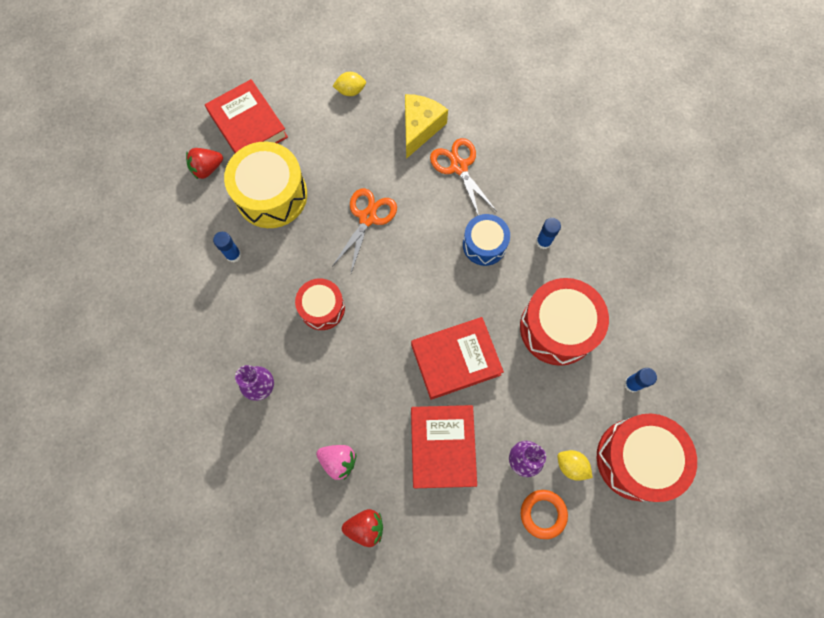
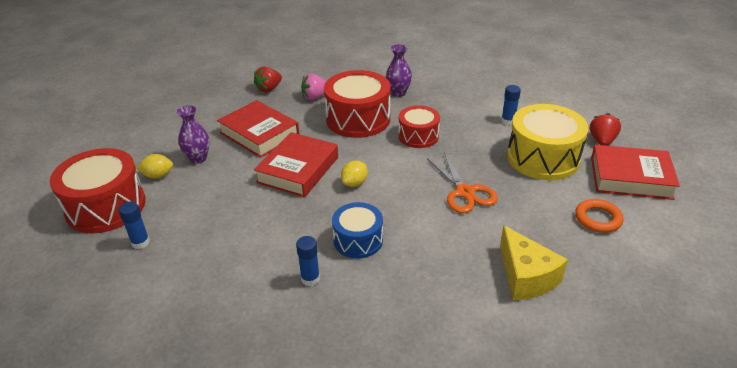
camera: 135 degrees right, 35 degrees down
(350, 91) = (620, 256): yellow lemon -> yellow lemon (354, 183)
(458, 166) = (452, 275): orange scissors -> none
(543, 514) = (160, 147): orange ring -> orange ring (598, 219)
(557, 328) = (238, 233): red drum -> red drum (358, 119)

